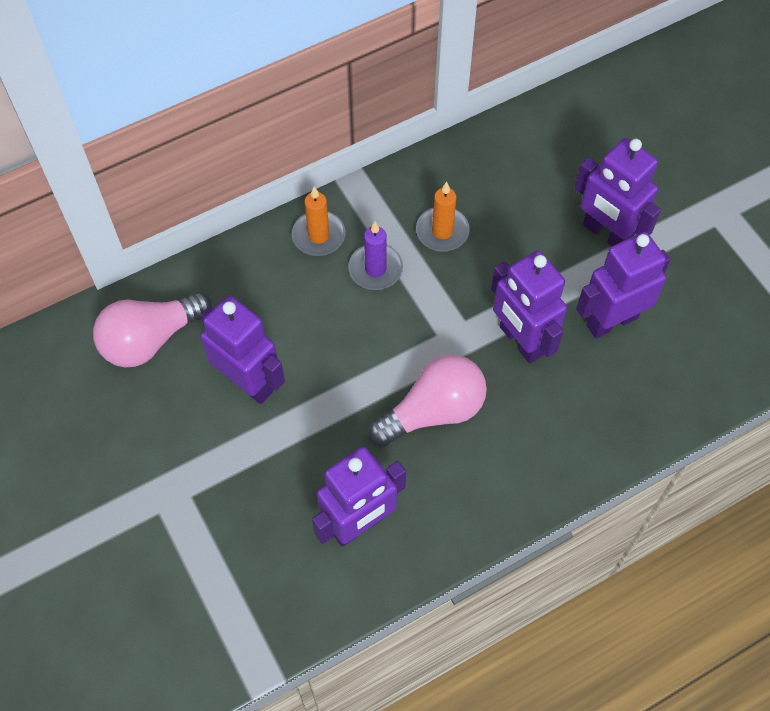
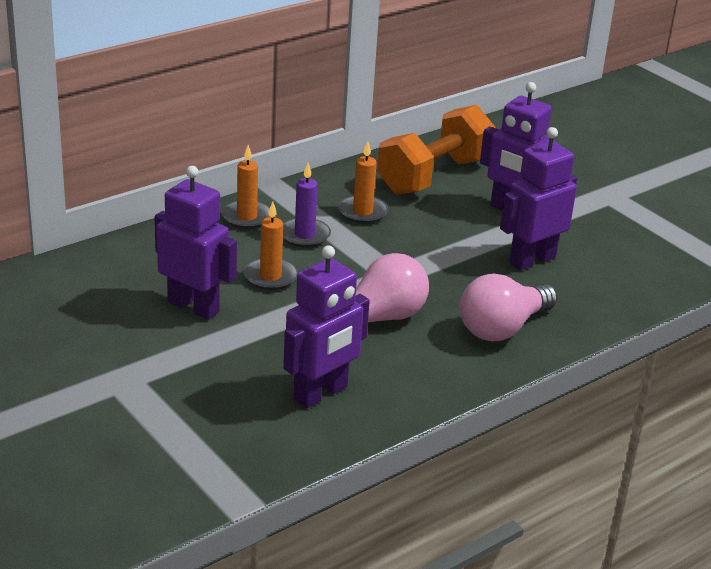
camera: 10 degrees left, 30 degrees down
(150, 339) = (91, 283): pink light bulb -> pink light bulb (502, 328)
(331, 337) = (270, 277): none -> orange candle
(520, 341) = (451, 274): purple robot -> none
(529, 169) = (434, 176): none -> orange dumbbell

